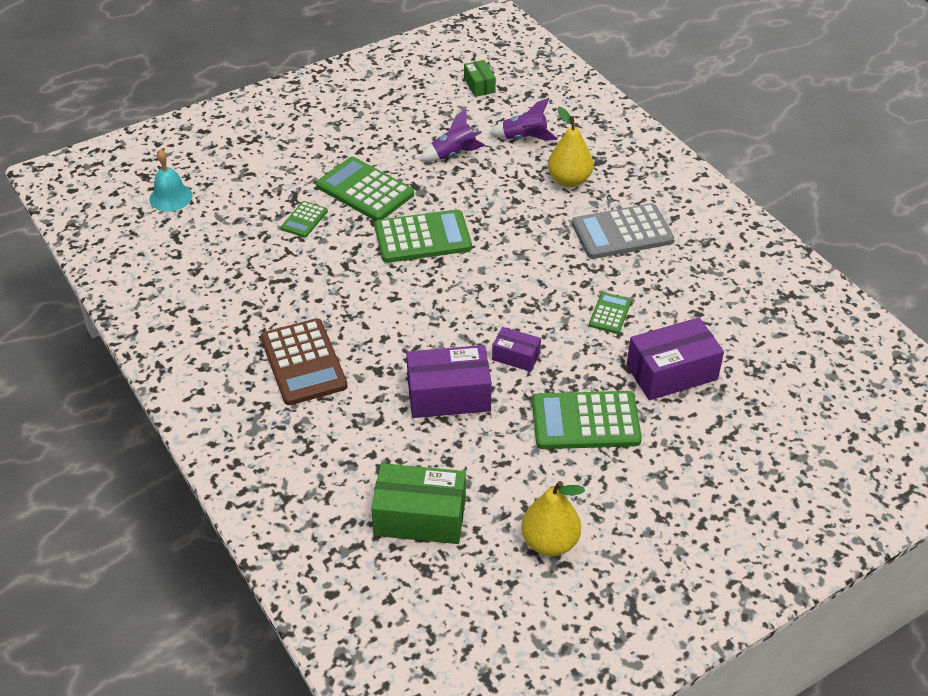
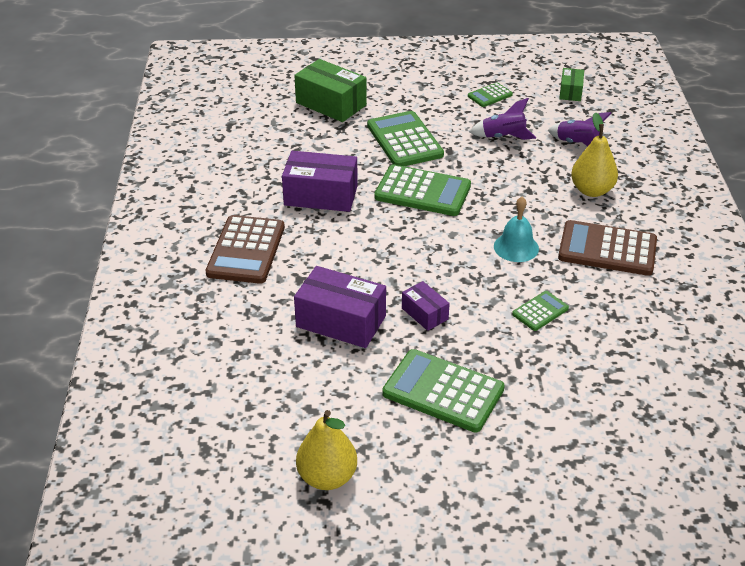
camera: 30 degrees right, 5 degrees down
(171, 197) = (250, 97): turquoise bell -> turquoise bell (516, 247)
(304, 220) = (337, 146): green calculator -> green calculator (490, 95)
(420, 517) = (236, 407): green box -> green box (331, 104)
(622, 233) = (607, 249): grey calculator -> brown calculator
(671, 372) = (559, 383): purple box -> purple box (321, 195)

